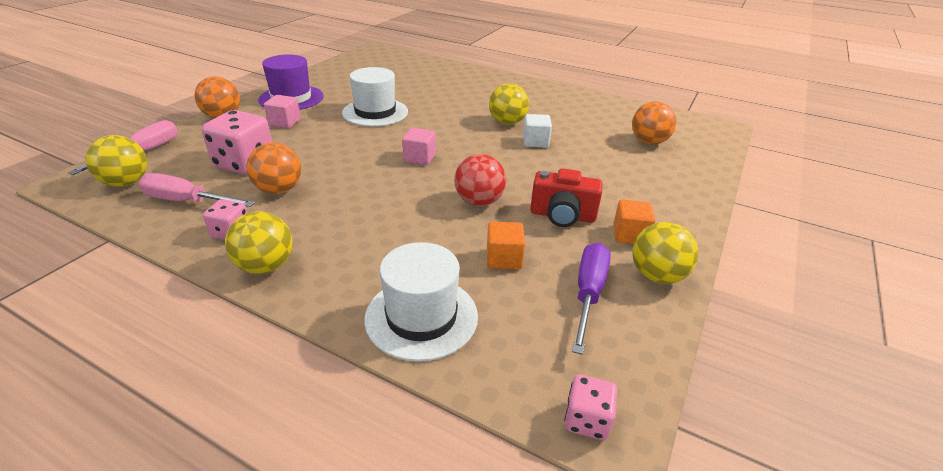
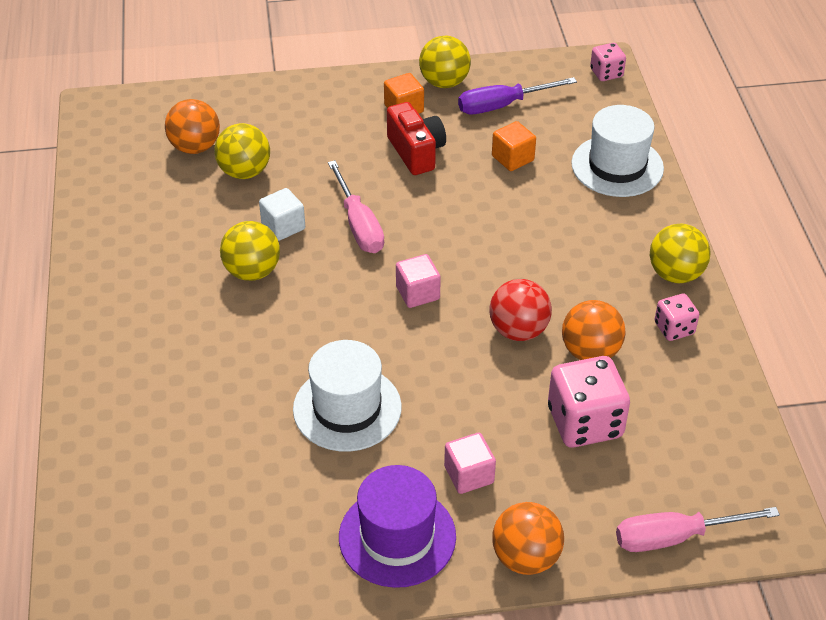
camera: 125 degrees left, 10 degrees up
(126, 182) = (722, 482): yellow ball -> yellow ball (244, 172)
(187, 201) = (683, 401): pink screwdriver -> pink screwdriver (359, 224)
(479, 201) = (450, 209): red ball -> red ball (518, 330)

